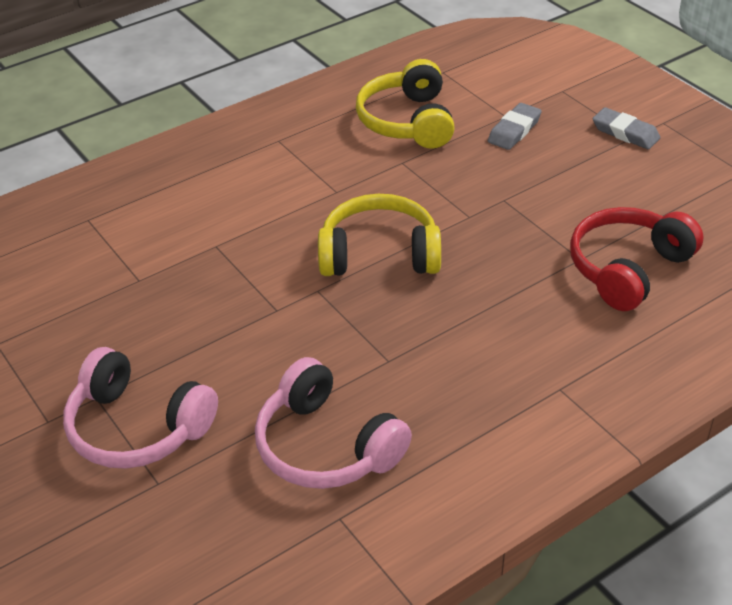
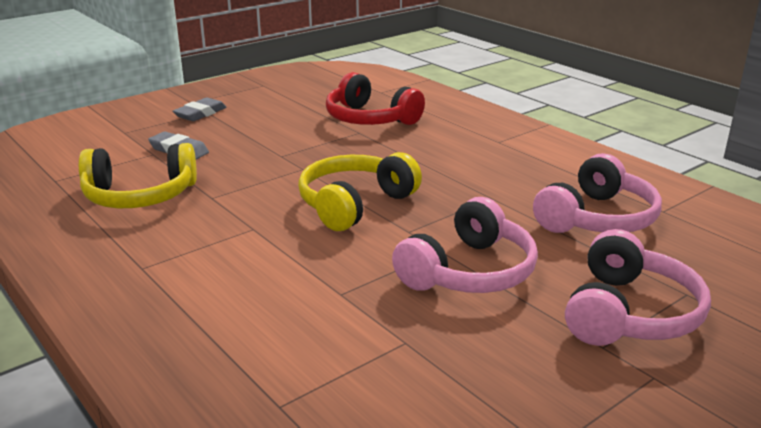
camera: 95 degrees left, 15 degrees down
(233, 326) = (469, 272): none -> pink headphones
(379, 254) = (355, 204): yellow headphones -> yellow headphones turned 45 degrees clockwise

